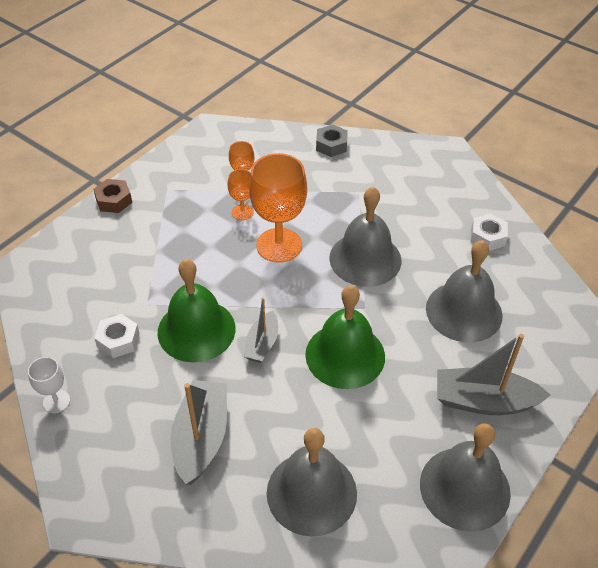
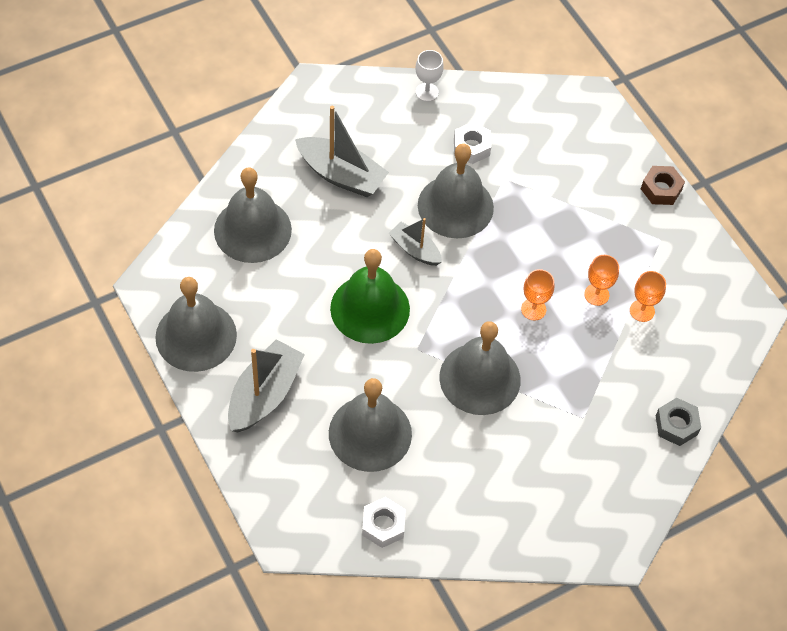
camera: 110 degrees right, 10 degrees up
(196, 330) = (455, 206): green bell -> grey bell
(279, 245) = (533, 309): orange goblet -> orange goblet, size x0.50
(487, 237) = (458, 513): white nut -> white nut (383, 525)

